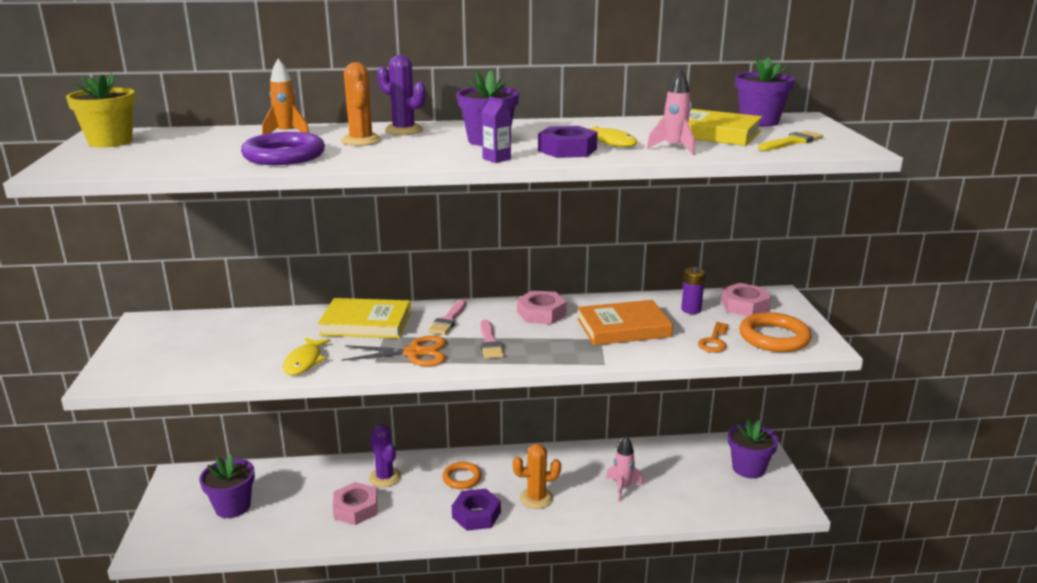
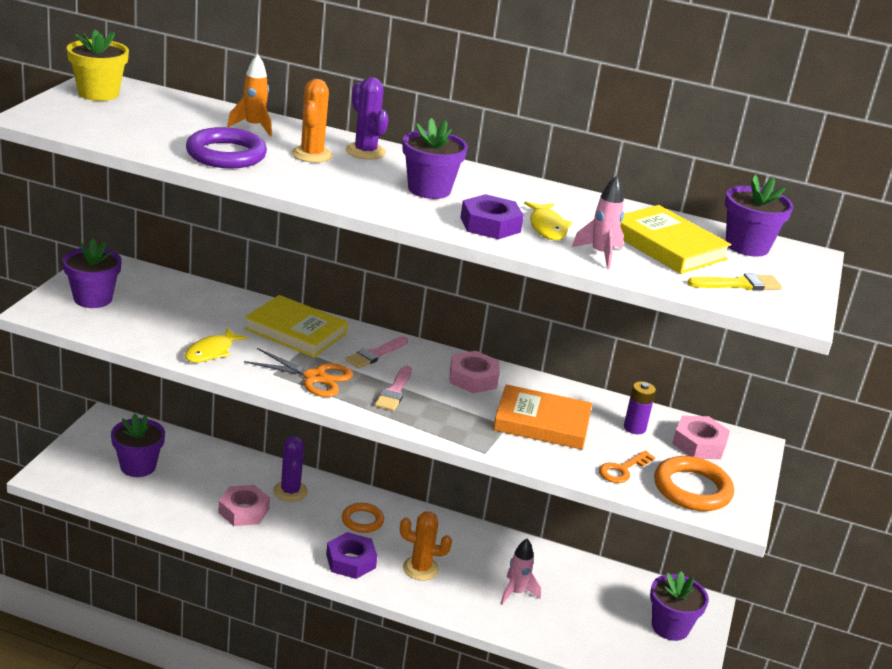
camera: 20 degrees right, 5 degrees up
(154, 353) = (93, 298): none -> purple flower pot
(496, 159) = (409, 216): purple carton -> none

